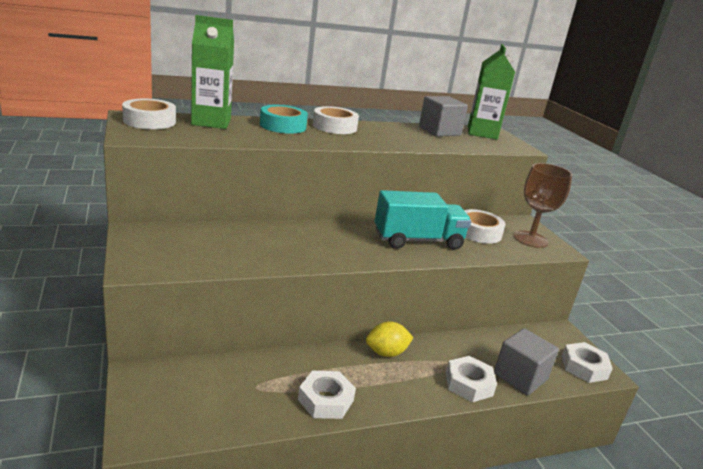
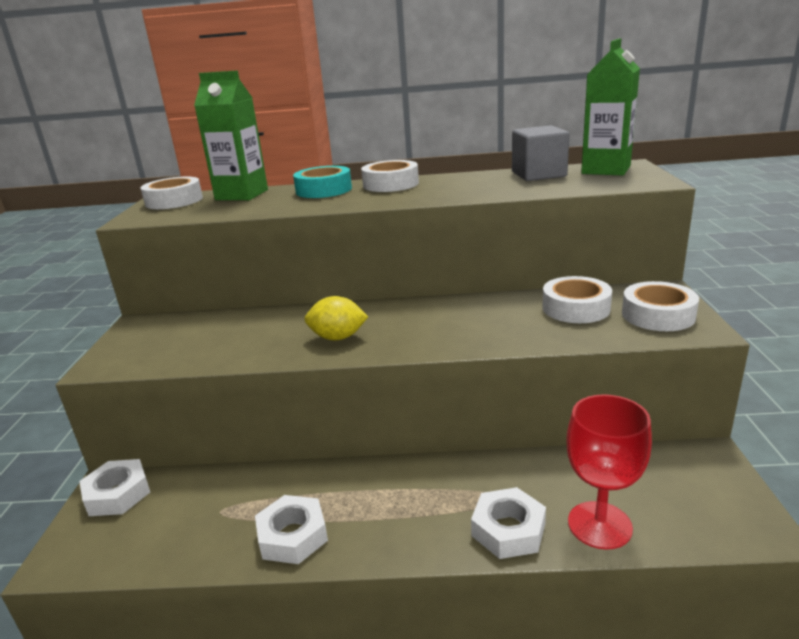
camera: 25 degrees right, 0 degrees up
(386, 353) = (410, 475): yellow lemon -> yellow lemon (338, 337)
(418, 240) = (473, 322): turquoise truck -> none
(520, 377) = (599, 525): grey cube -> red goblet
(530, 239) = (658, 315): brown goblet -> white tape
(584, 367) = (725, 517): white nut -> white nut (117, 494)

